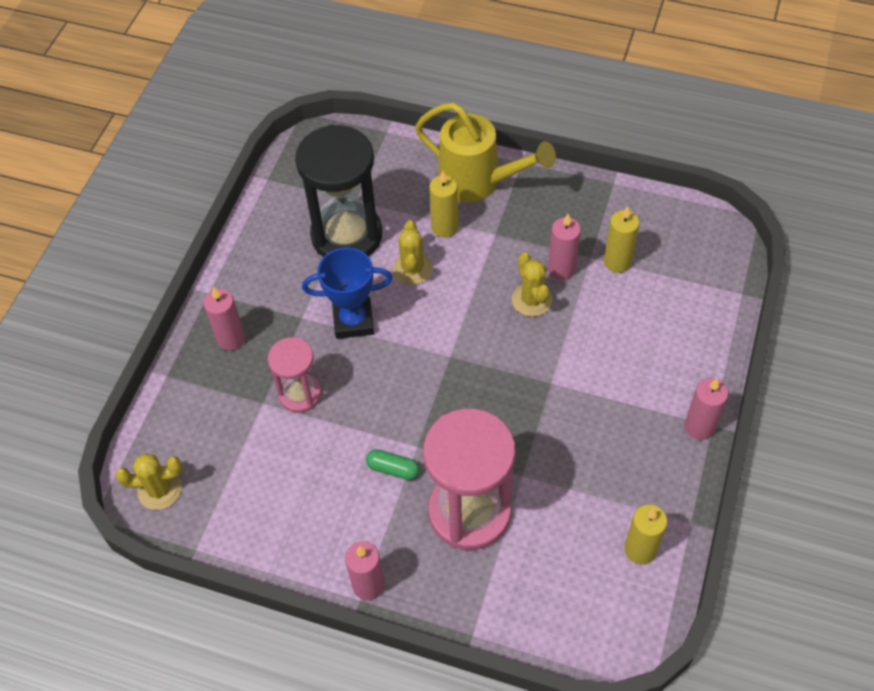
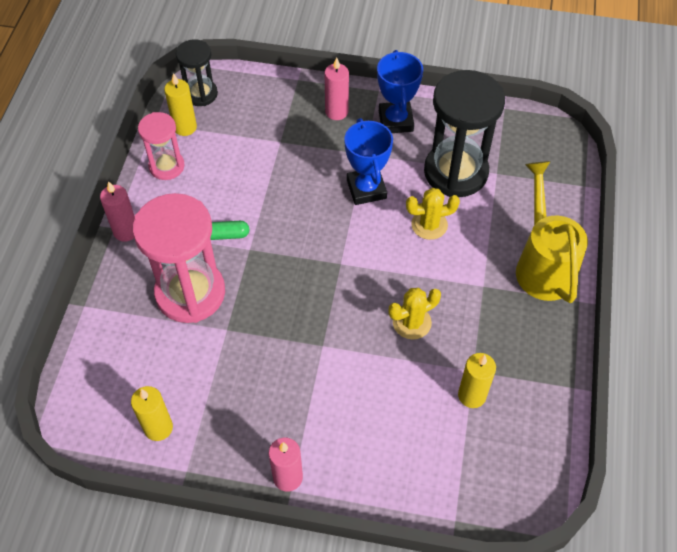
camera: 80 degrees right, 0 degrees up
(160, 490) = (201, 94): yellow cactus -> black hourglass
(260, 281) = (396, 121): none -> blue trophy
(300, 394) = (290, 164): pink hourglass -> pink hourglass (166, 166)
(393, 469) = (227, 235): green capsule -> green capsule turned 75 degrees clockwise
(444, 227) = (481, 244): yellow candle -> yellow candle (185, 127)
(477, 182) = (543, 265): yellow watering can -> yellow watering can turned 150 degrees clockwise
(561, 269) = (453, 345): pink candle -> none

